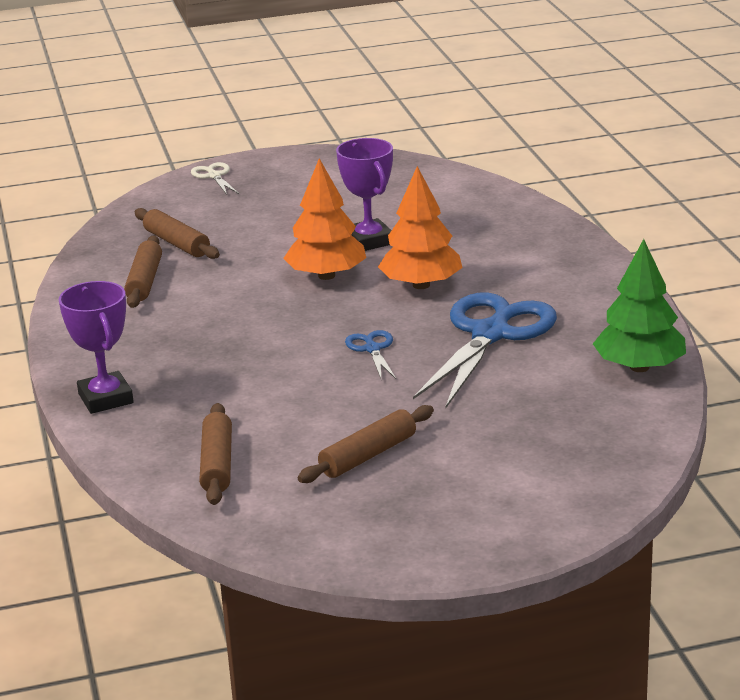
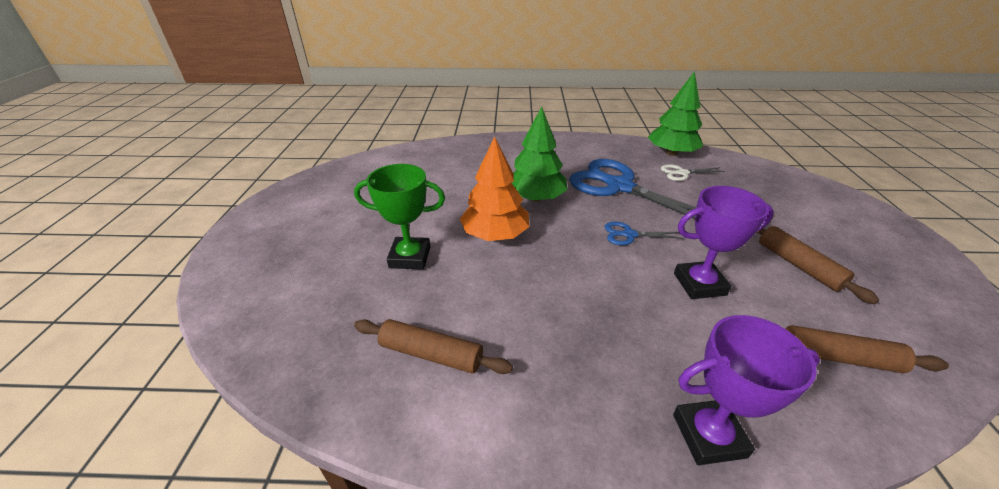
camera: 75 degrees left, 10 degrees up
(177, 243) = (360, 314): brown rolling pin -> none
(214, 176) = (234, 263): white scissors -> white scissors (682, 173)
(263, 243) = (410, 257): none -> green trophy
(369, 241) = (449, 206): purple trophy -> purple trophy (699, 284)
(421, 285) = (535, 198): orange tree -> green tree

